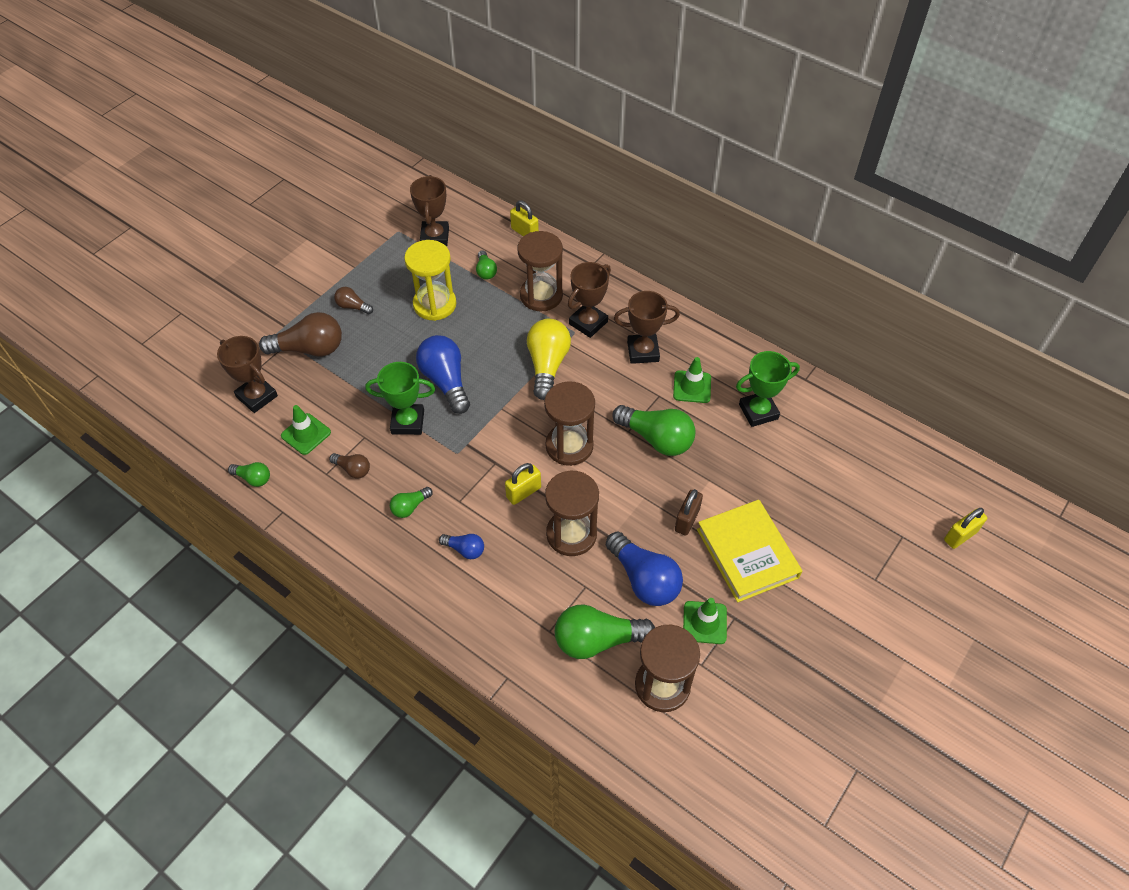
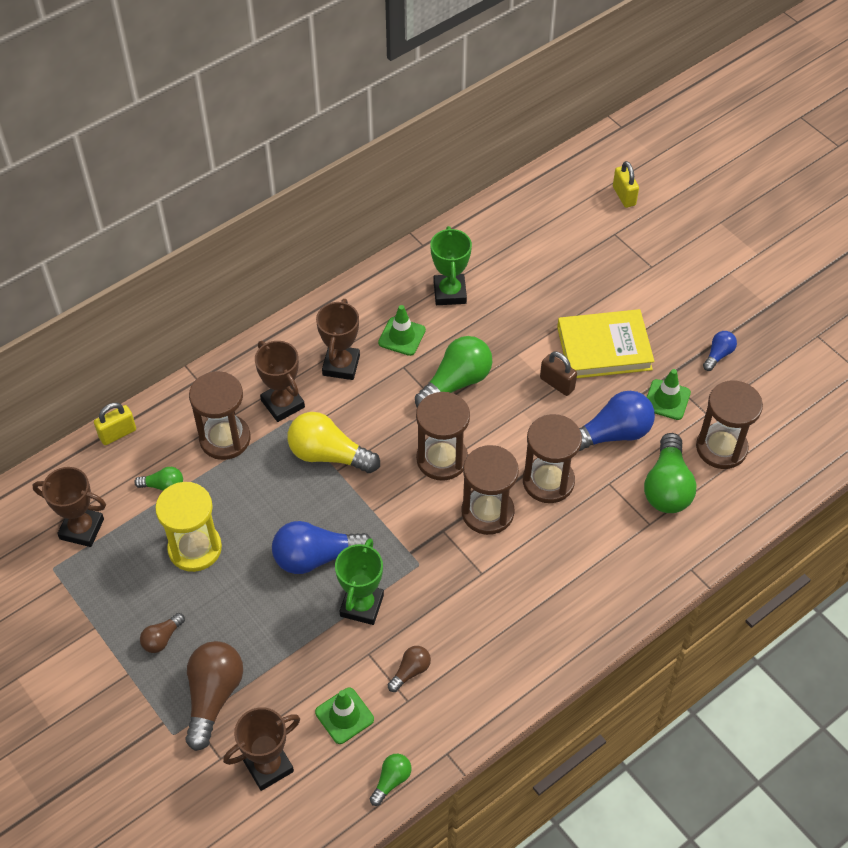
camera: 75 degrees left, 0 degrees up
(410, 507) = (476, 621): green light bulb -> none
(465, 549) = (542, 579): blue light bulb -> blue light bulb (718, 355)
(523, 492) = (487, 512): yellow padlock -> brown hourglass

